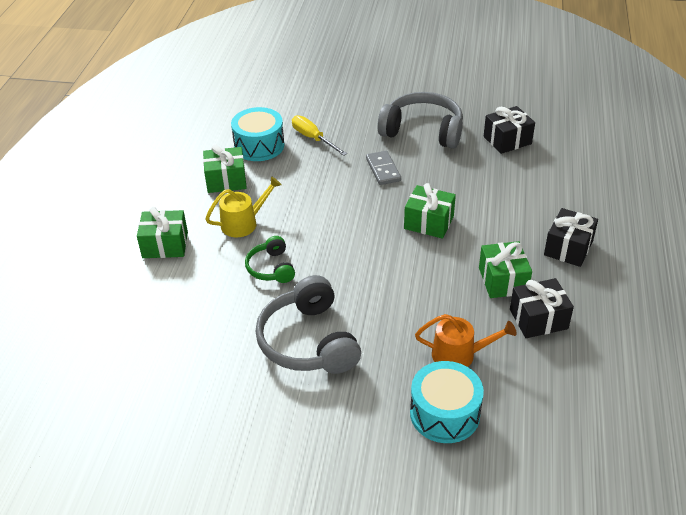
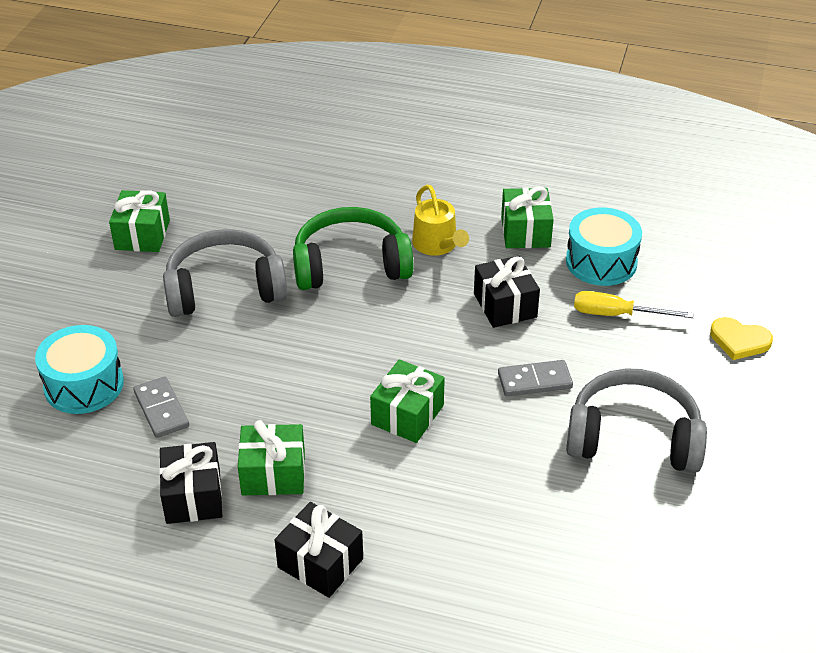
camera: 95 degrees right, 0 degrees up
(165, 245) = (409, 186): green gift -> green gift (142, 235)
(271, 268) = (351, 265): green headphones -> green headphones, size x1.85
(313, 138) = (617, 314): yellow screwdriver -> yellow screwdriver turned 135 degrees counterclockwise
(331, 94) = (739, 341): none -> yellow heart
(422, 131) = (633, 438): grey headphones -> grey headphones turned 105 degrees counterclockwise
(459, 355) = (161, 409): orange watering can -> grey domino
(507, 140) = (603, 544): black gift -> black gift (505, 305)

